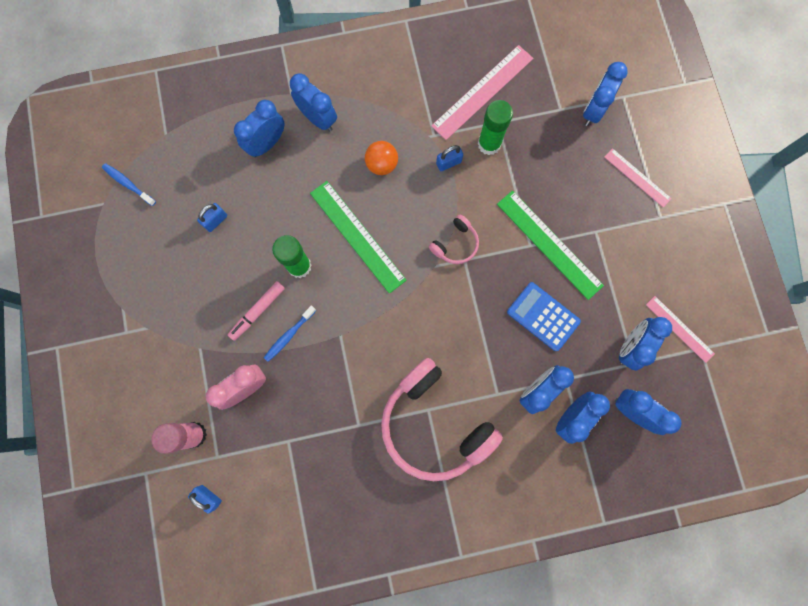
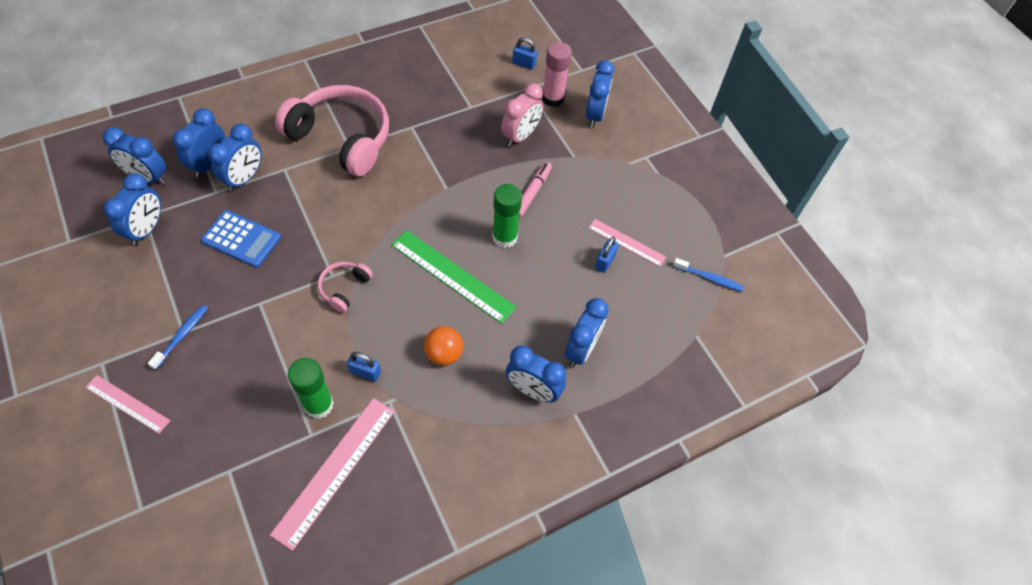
camera: 160 degrees right, 20 degrees down
(289, 335) = (495, 180): blue toothbrush -> blue toothbrush (182, 336)
(448, 163) = (365, 372): blue padlock -> blue padlock turned 60 degrees clockwise
(549, 244) = (237, 308): green ruler -> none
(593, 110) = (183, 479): blue clock -> blue clock (595, 115)
(679, 329) = (90, 254): pink ruler -> pink ruler (626, 242)

